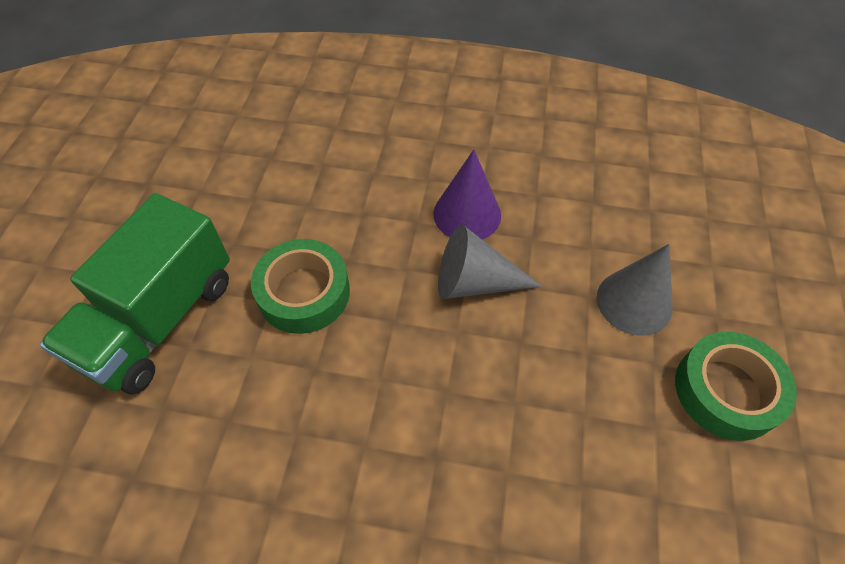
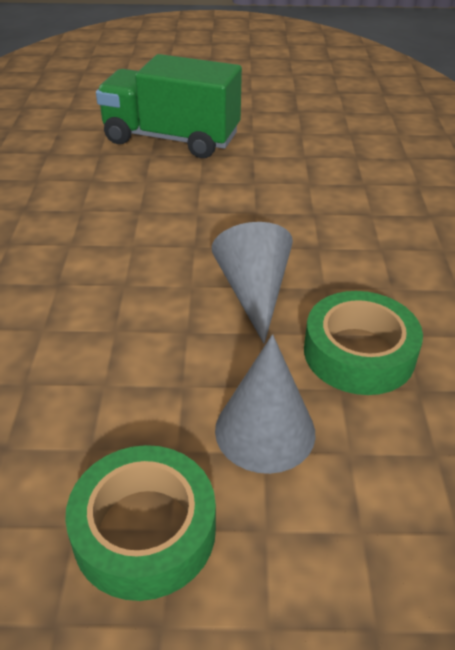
camera: 80 degrees right, 15 degrees down
(304, 293) = (212, 194): green tape -> green tape (359, 353)
(467, 214) = (345, 280): purple cone -> none

